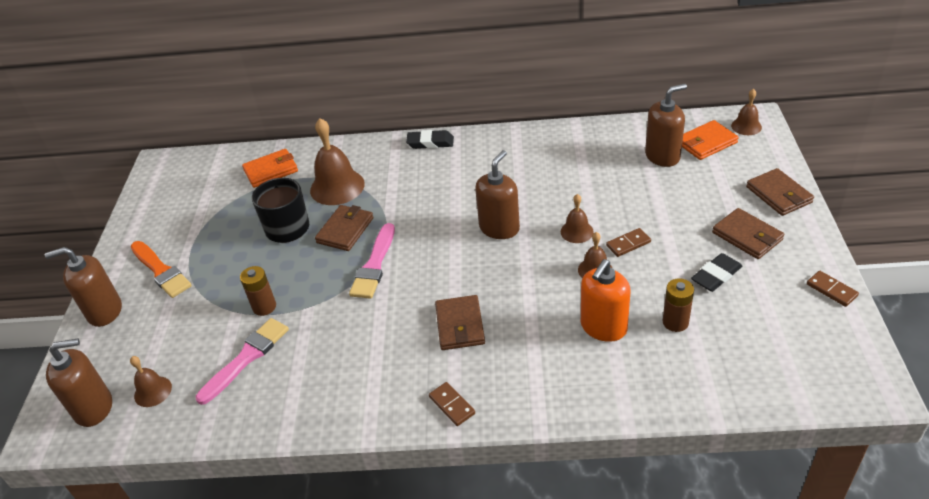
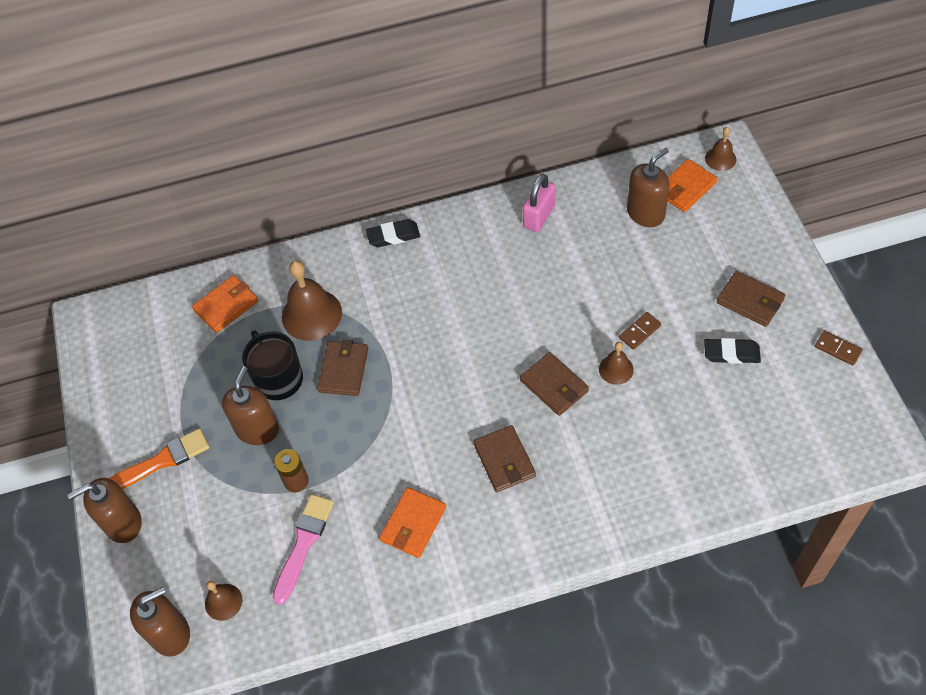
camera: 15 degrees left, 15 degrees up
(161, 271) = (161, 461): orange brush -> orange brush turned 60 degrees counterclockwise
(352, 361) = (413, 524): none -> orange wallet
(374, 265) = (392, 407): pink brush -> none
(452, 405) = (526, 549): brown domino -> none
(499, 228) = (506, 336): brown soap dispenser -> brown soap dispenser (257, 429)
(563, 146) = (539, 216): none -> pink padlock
(577, 231) = (585, 326): brown bell -> none
(603, 327) = (641, 433): orange soap dispenser -> none
(675, 322) = (706, 414): brown battery -> none
(716, 276) = (731, 353): black eraser -> black eraser turned 60 degrees clockwise
(778, 195) = (769, 244): brown wallet -> brown wallet (554, 386)

